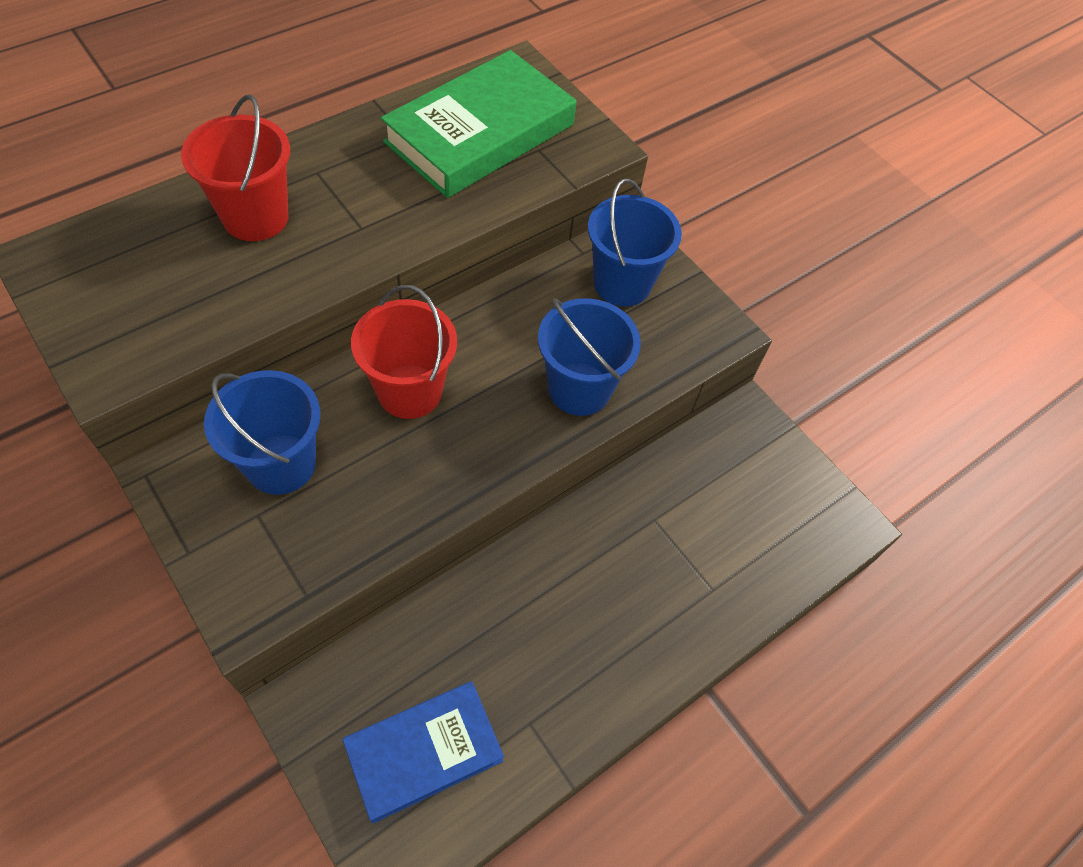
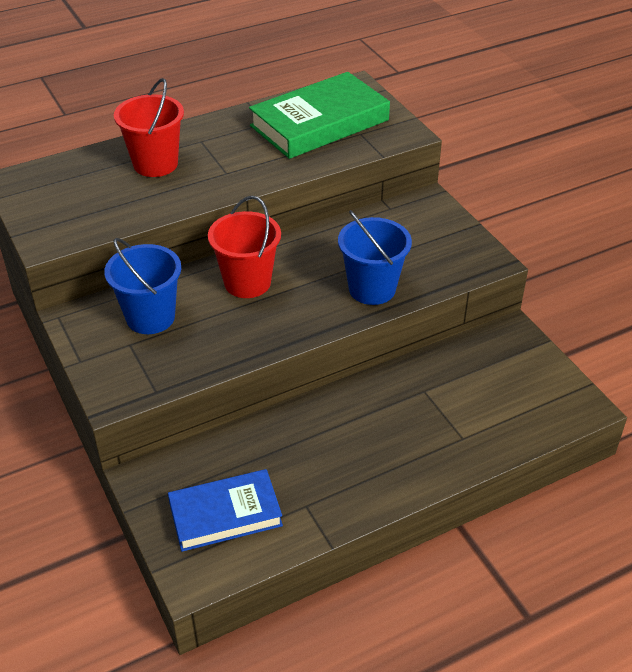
camera: 15 degrees right, 15 degrees down
(622, 283) = (416, 228): blue bucket -> none

